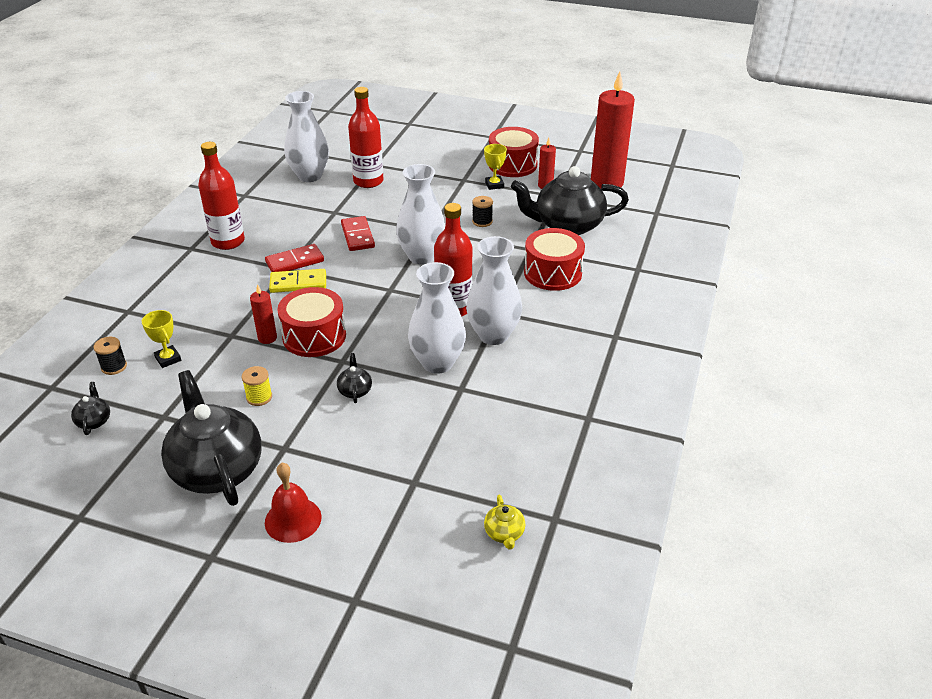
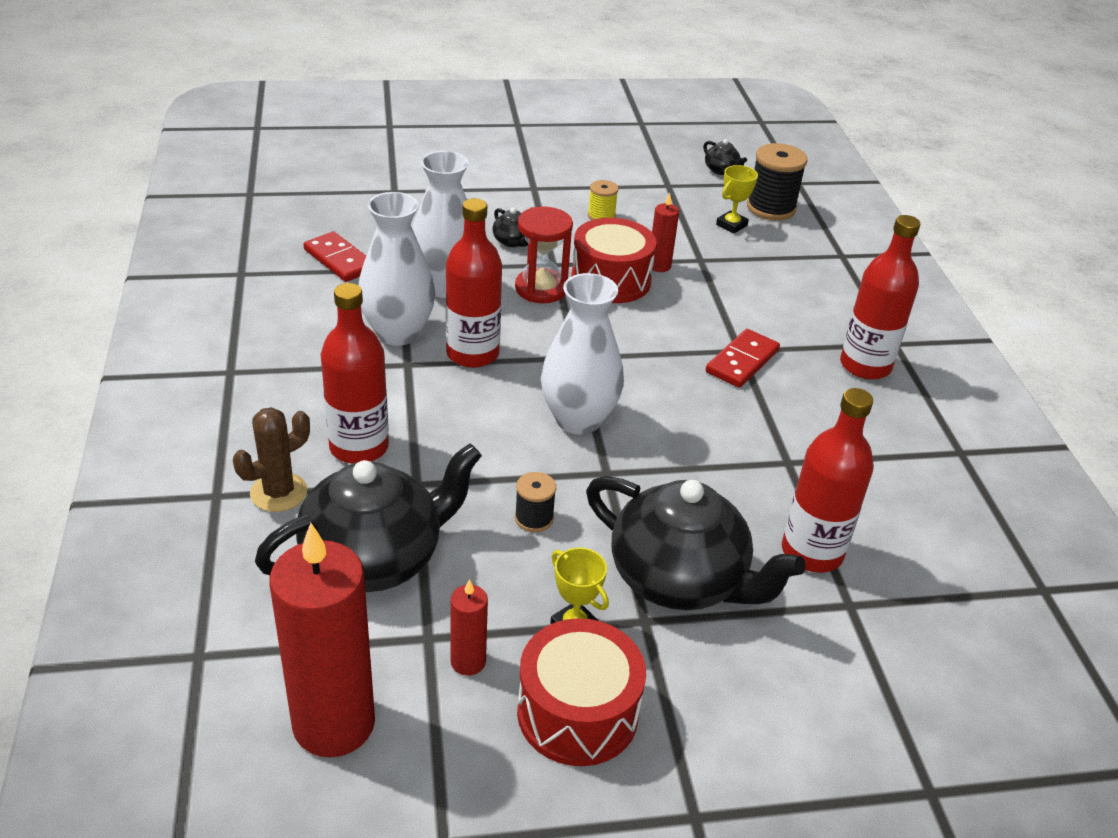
camera: 150 degrees right, 0 degrees up
(114, 367) = (771, 208): black spool -> black spool, size x1.82
(168, 359) = (731, 225): yellow trophy -> yellow trophy turned 75 degrees counterclockwise
(217, 469) = (574, 165): black teapot -> black teapot (679, 579)
(293, 519) = (477, 151): red bell -> none
(298, 283) = (701, 334): yellow domino -> none
(309, 176) = (922, 530): white vase -> none
(358, 236) = (705, 428): red domino -> red domino (339, 260)
(370, 342) = (541, 288): none -> red hourglass
(504, 533) = (292, 177): yellow teapot -> none
(552, 273) = (359, 447): red drum -> red bottle
(604, 262) = (279, 492): none -> brown cactus

